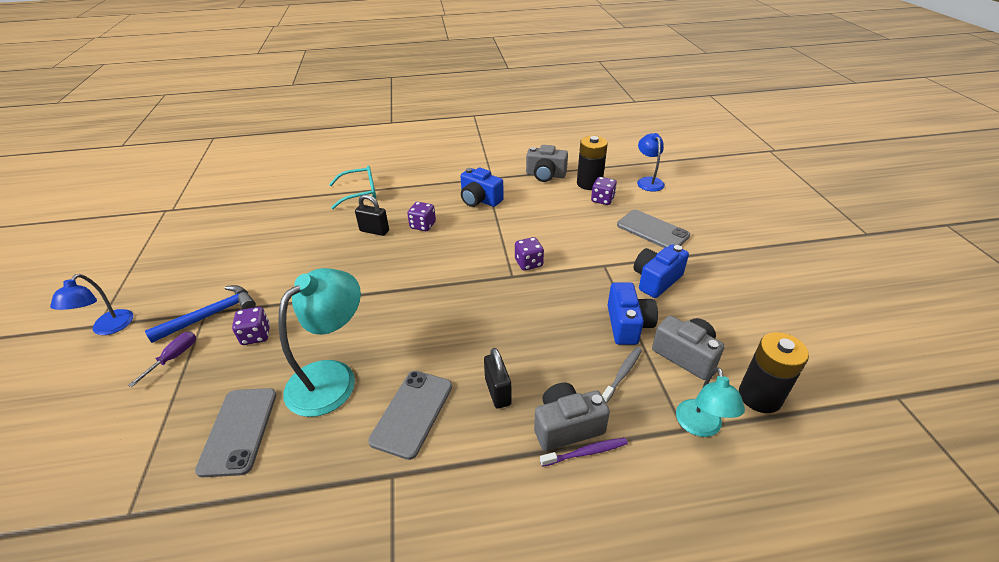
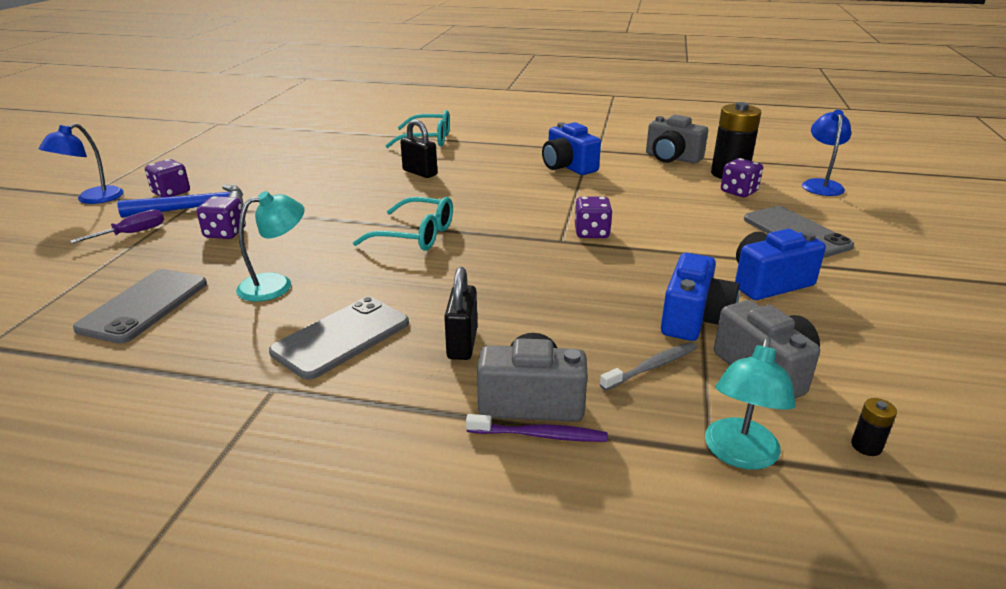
camera: 20 degrees right, 10 degrees down
(332, 377) = (276, 284): turquoise lamp -> turquoise lamp, size x0.59
(408, 298) = (416, 235): none -> turquoise glasses
(423, 225) = (480, 177): purple dice -> purple dice (171, 193)
(759, 396) = (866, 446): black battery -> black battery, size x0.41

